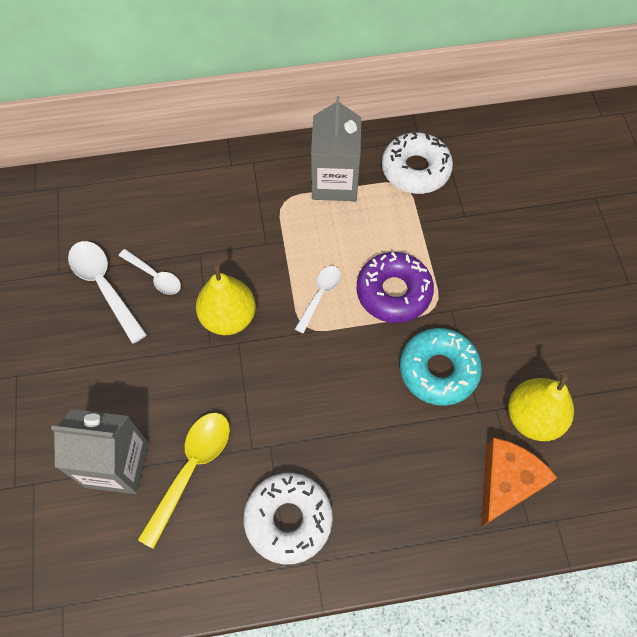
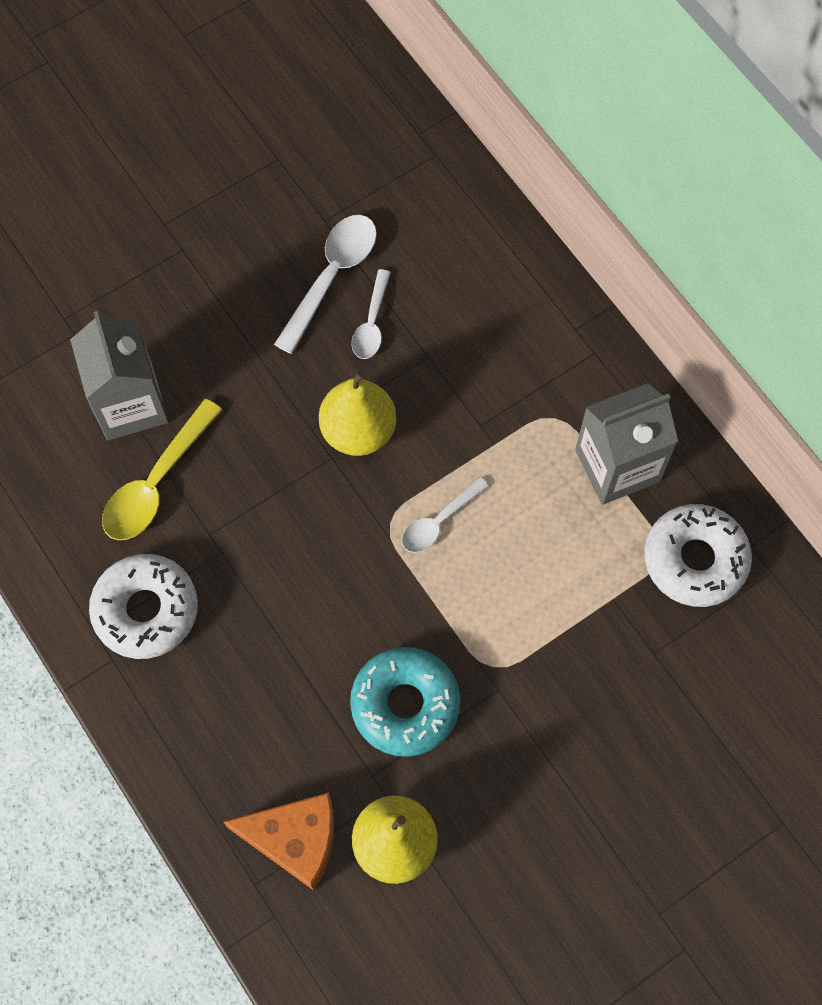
camera: 65 degrees right, 5 degrees up
(191, 470) = (157, 482): yellow spoon -> yellow spoon turned 120 degrees clockwise
(320, 296) = (439, 521): white spoon -> white spoon turned 135 degrees clockwise
(393, 292) = (488, 607): purple donut -> none

